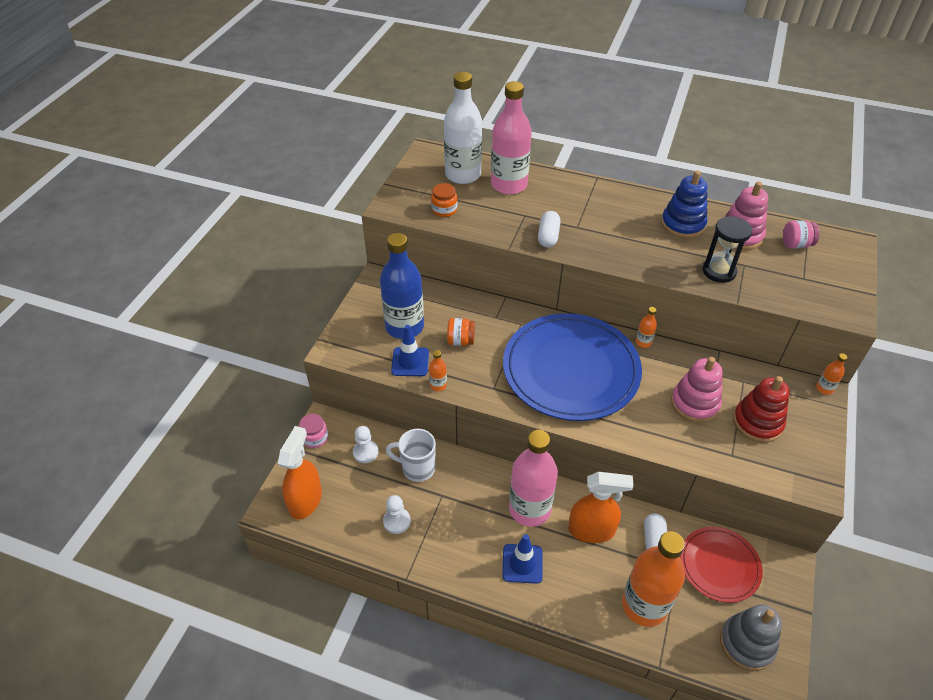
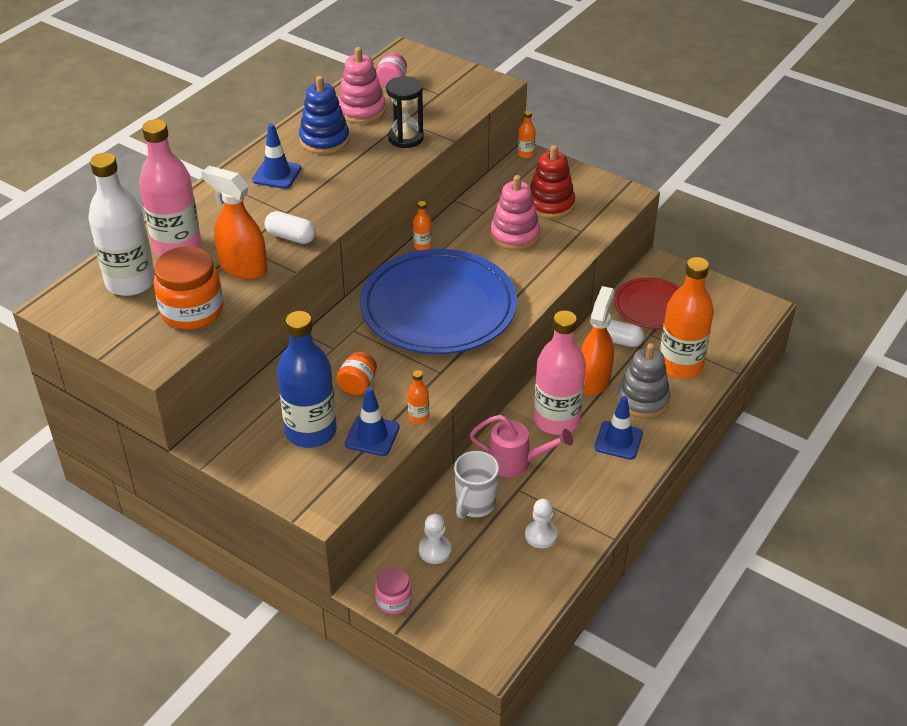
camera: 75 degrees left, 5 degrees down
(305, 500) = (486, 620): orange spray bottle -> orange spray bottle (243, 267)
(444, 210) = (192, 311): orange jar -> orange jar, size x1.82
(471, 487) = (516, 462): none -> pink watering can
(621, 210) = (277, 174): none -> blue traffic cone
(747, 643) = (727, 313): grey stacking toy -> grey stacking toy (643, 400)

